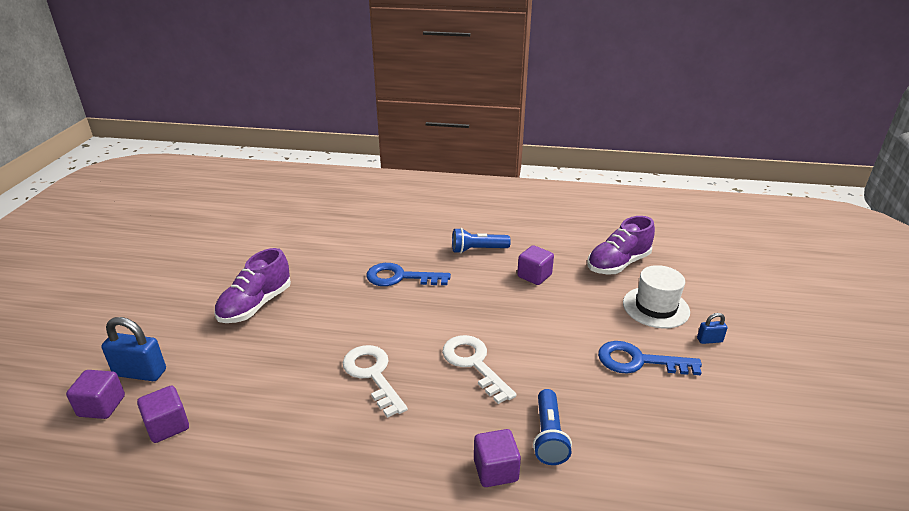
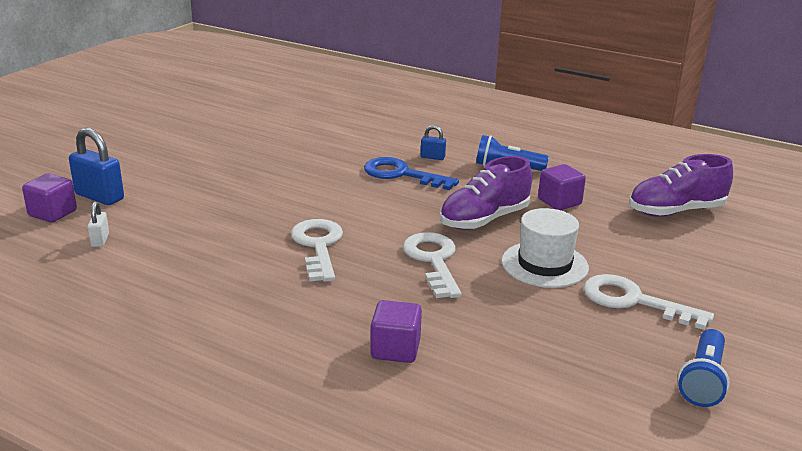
camera: 20 degrees right, 5 degrees down
(168, 426) = (100, 240): purple cube -> white padlock
(255, 305) = (237, 168): purple shoe -> purple shoe (484, 220)
(548, 436) = (475, 337): blue flashlight -> blue flashlight (703, 380)
(638, 361) = (633, 301): blue key -> white key
(655, 307) = (694, 259): white hat -> white hat (544, 264)
(709, 340) = (744, 303): blue padlock -> blue padlock (432, 157)

